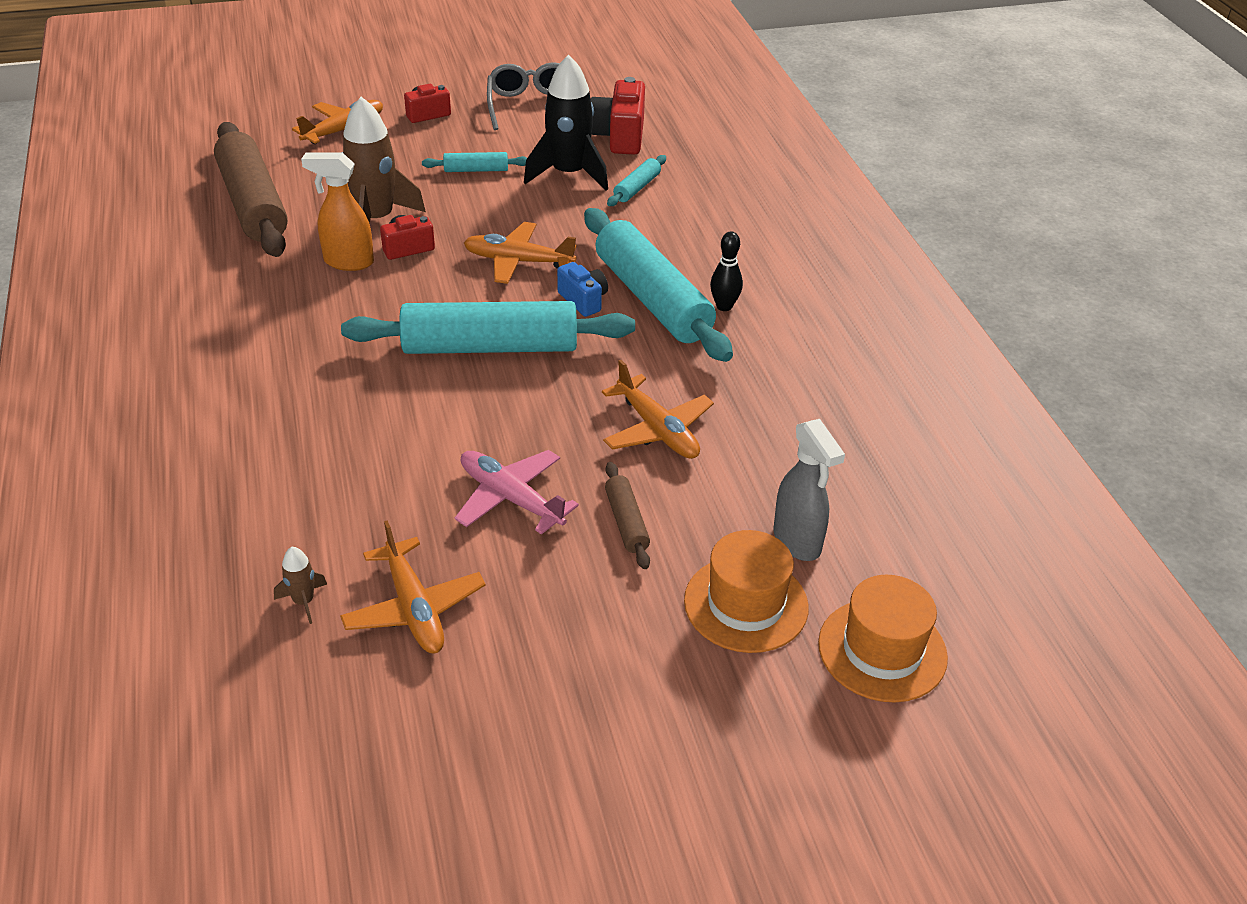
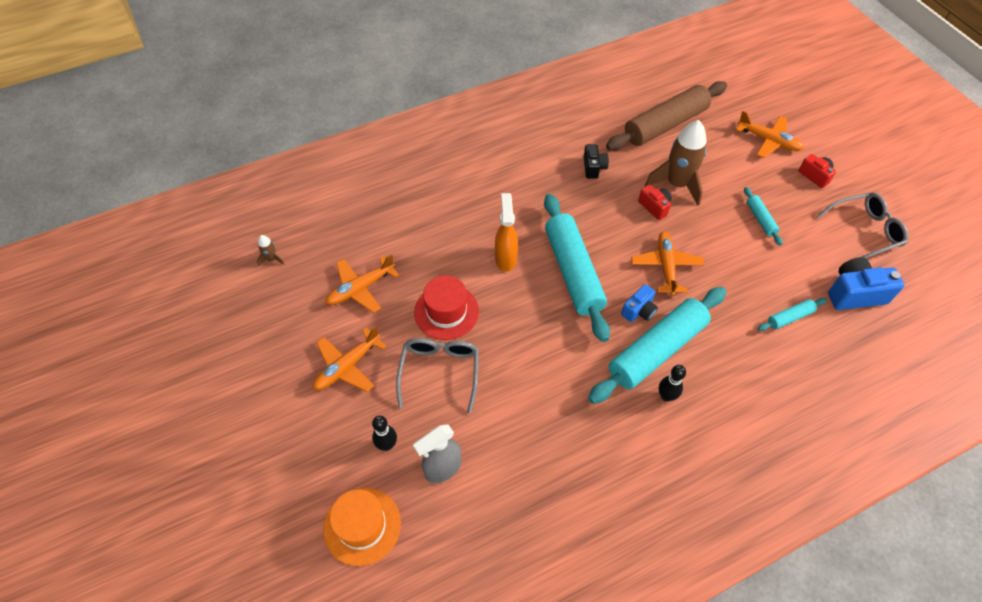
camera: 80 degrees right, 15 degrees up
(295, 288) = (593, 168): none -> black camera
(304, 601) = (358, 244): brown rocket -> brown rocket (272, 259)
(348, 262) = (628, 183): orange spray bottle -> orange spray bottle (506, 258)
(510, 498) = (446, 312): pink plane -> red hat
(568, 174) = (785, 272): black rocket -> none
(619, 137) = (854, 294): red camera -> blue camera
(626, 522) = (440, 372): brown rolling pin -> grey glasses
(637, 188) = (789, 317): turquoise rolling pin -> turquoise rolling pin turned 45 degrees counterclockwise
(657, 430) = (523, 375): orange plane -> orange plane (347, 366)
(746, 604) = (387, 445): orange hat -> black bowling pin

